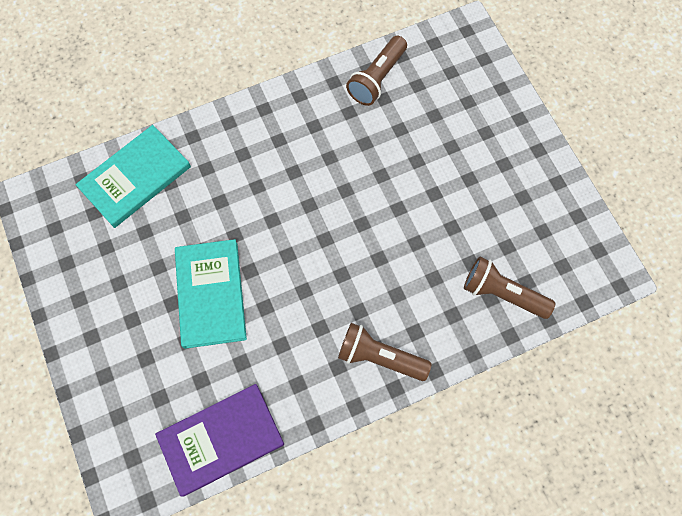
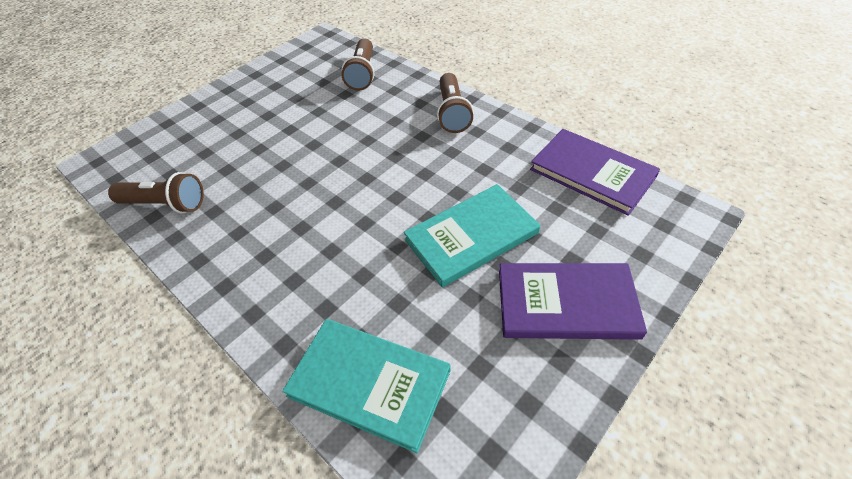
camera: 110 degrees left, 20 degrees down
(114, 329) = (566, 303): none -> purple book

